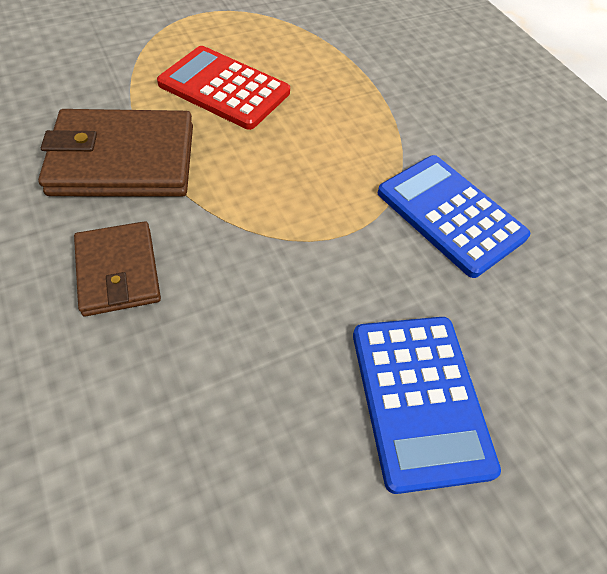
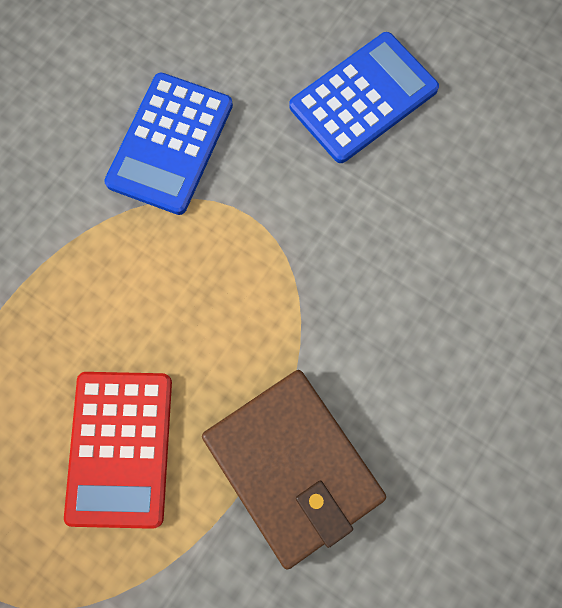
camera: 115 degrees left, 20 degrees up
(118, 271) = (409, 367): brown wallet -> none

